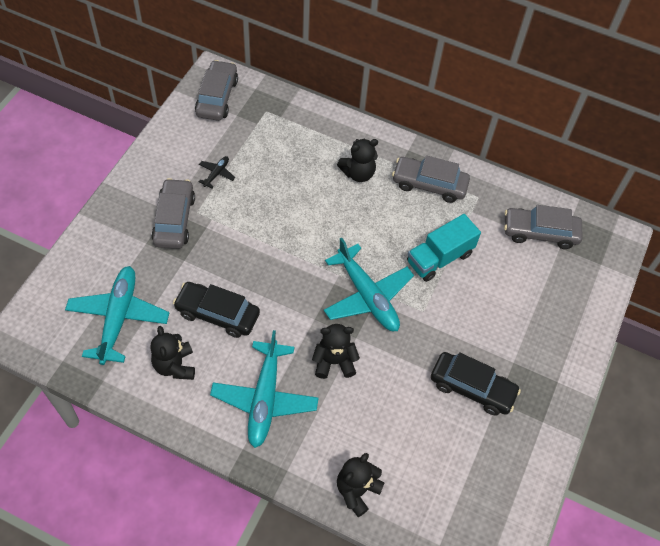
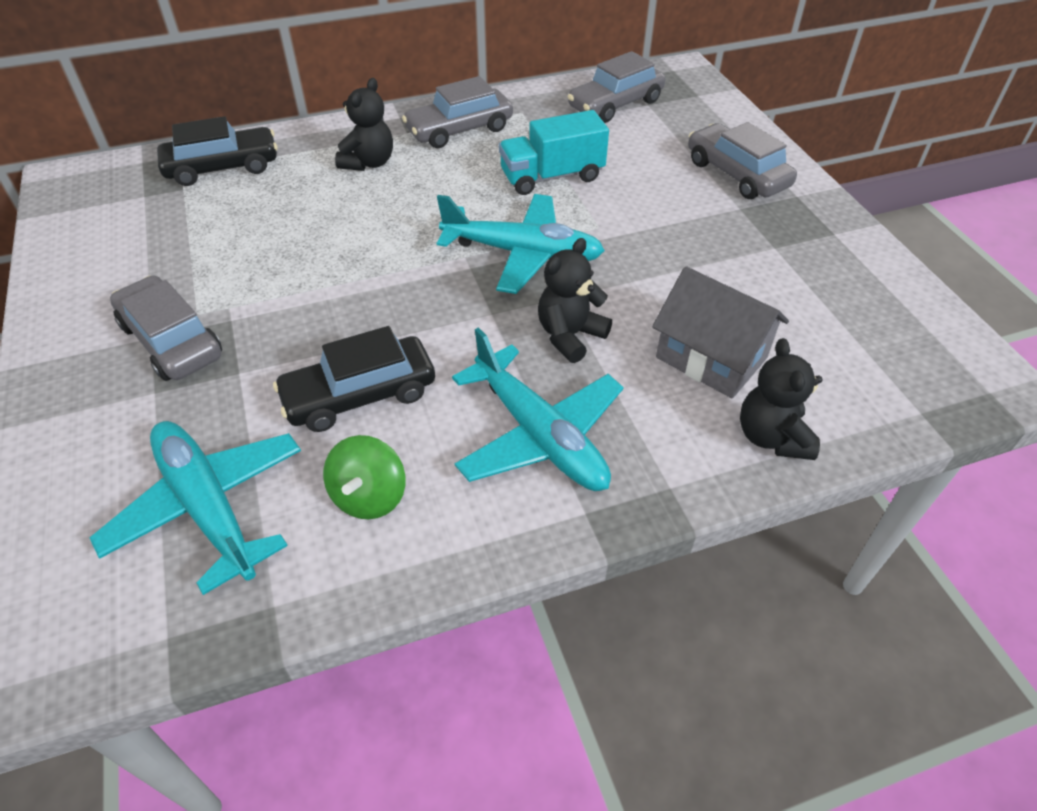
camera: 40 degrees left, 10 degrees down
(175, 365) = (369, 496): black teddy bear -> green spinning top
(216, 174) = (181, 261): black plane -> none
(217, 97) = (94, 194): grey car -> grey car (736, 174)
(382, 430) = (711, 358): none -> grey house
(439, 258) = (552, 176): turquoise truck -> turquoise truck turned 60 degrees clockwise
(472, 388) = (737, 254): black car -> black car (222, 167)

